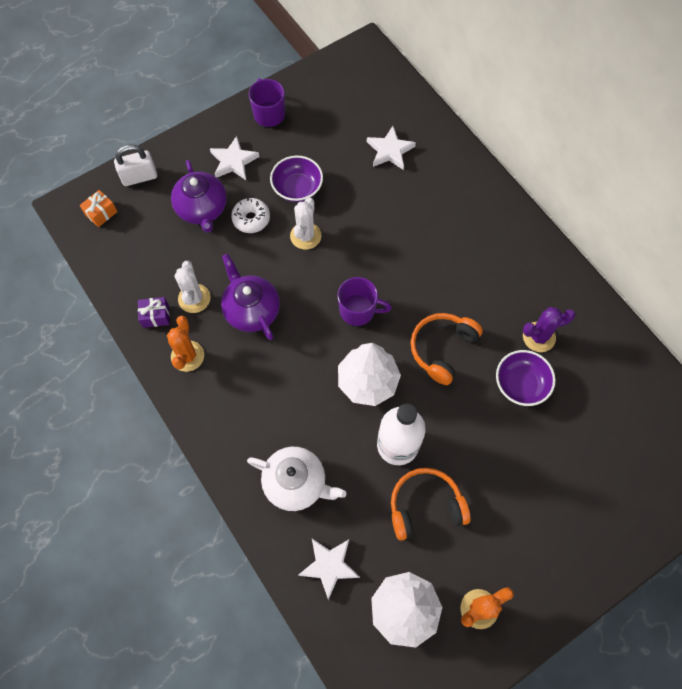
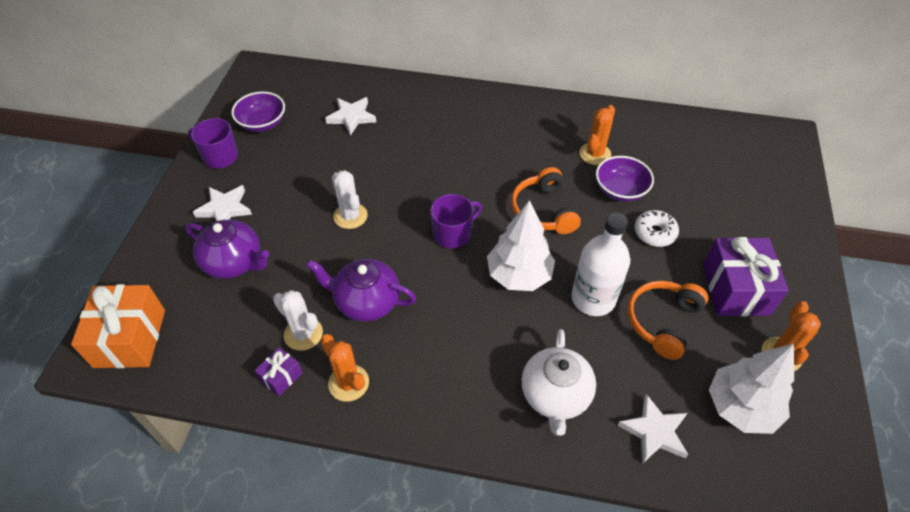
camera: 45 degrees left, 15 degrees down
(101, 213) = (130, 338): orange gift -> orange gift, size x2.08
(139, 177) = (141, 281): white padlock -> none
(251, 219) = (288, 237): white donut -> white donut (654, 233)
(296, 483) = (555, 395): white teapot -> white teapot turned 120 degrees clockwise
(297, 188) = (305, 189): purple bowl -> purple bowl (262, 123)
(508, 536) = (735, 289): none -> purple gift
(539, 337) = (595, 154): purple cactus -> orange cactus

